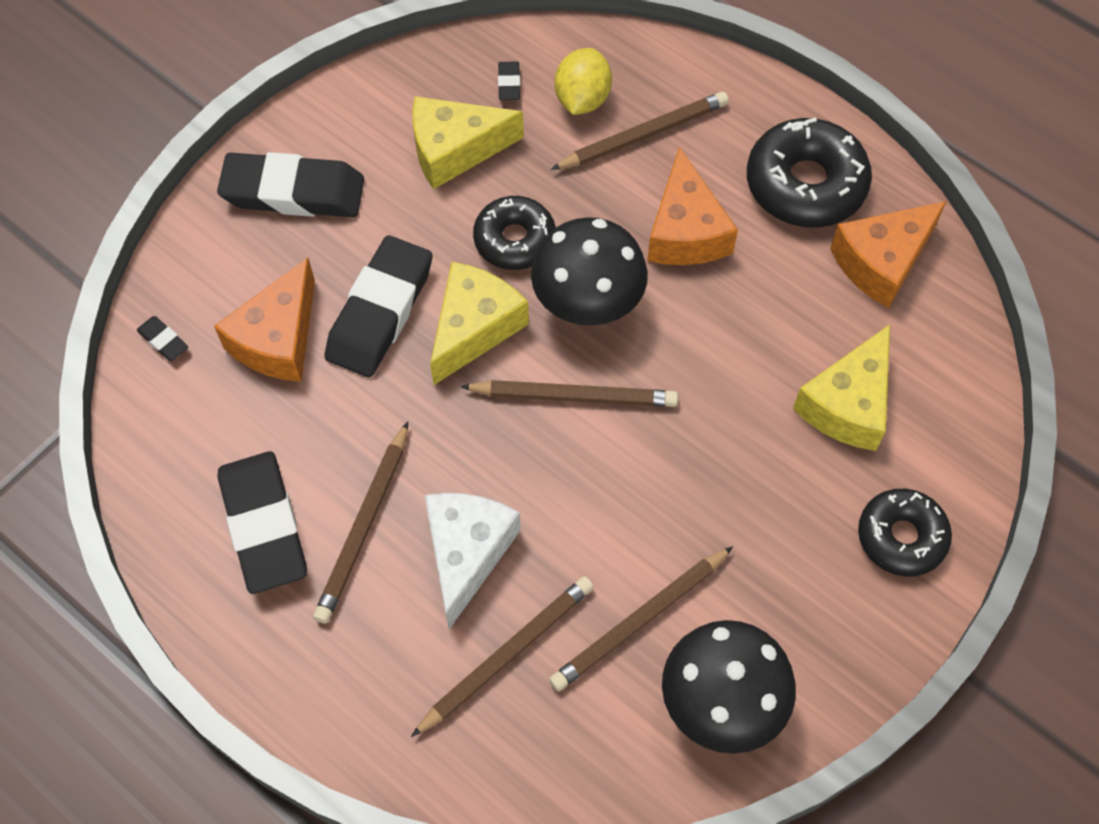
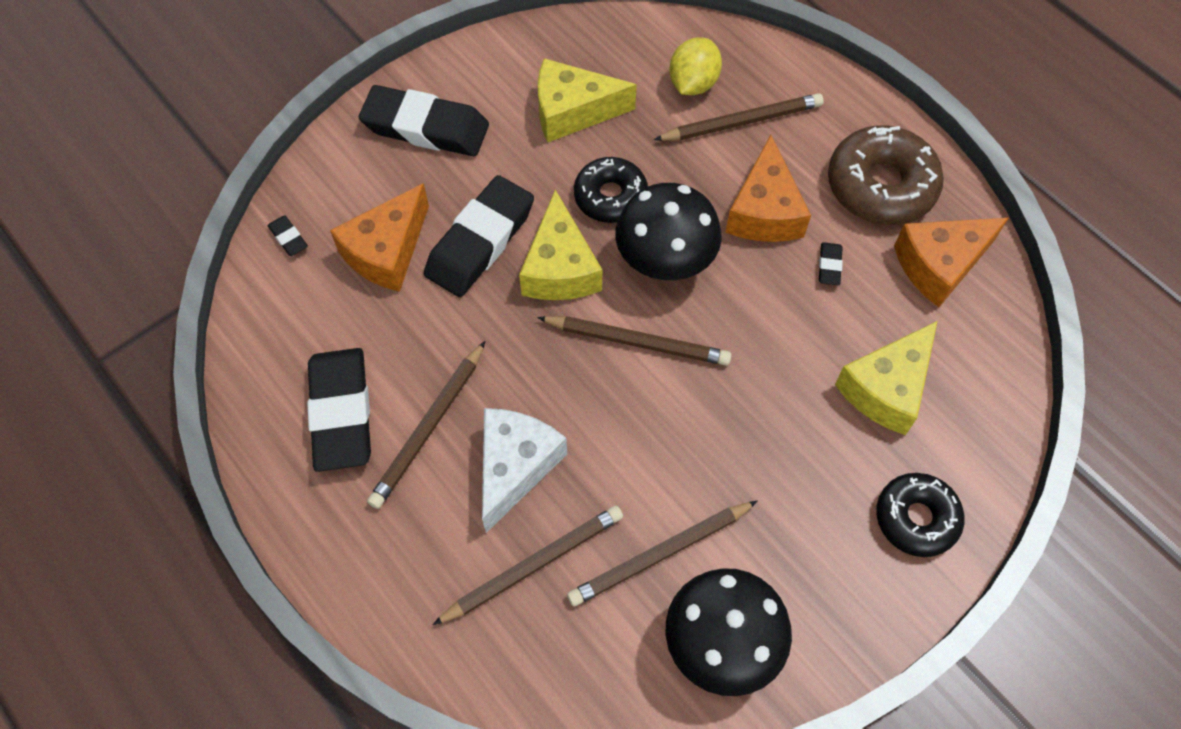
camera: 10 degrees right, 0 degrees up
(474, 328) = (560, 268): yellow cheese -> yellow cheese turned 135 degrees clockwise
(509, 84) = (631, 61): black eraser -> black eraser (829, 266)
(805, 184) = (881, 186): black donut -> brown donut

